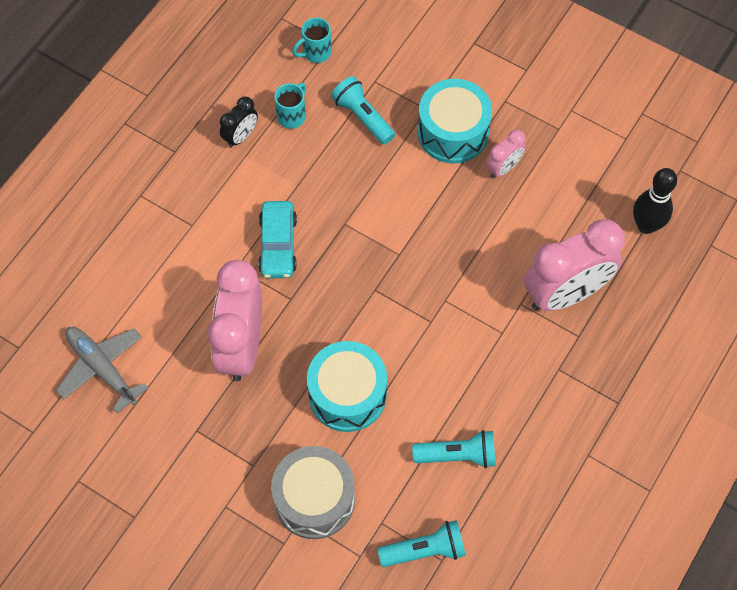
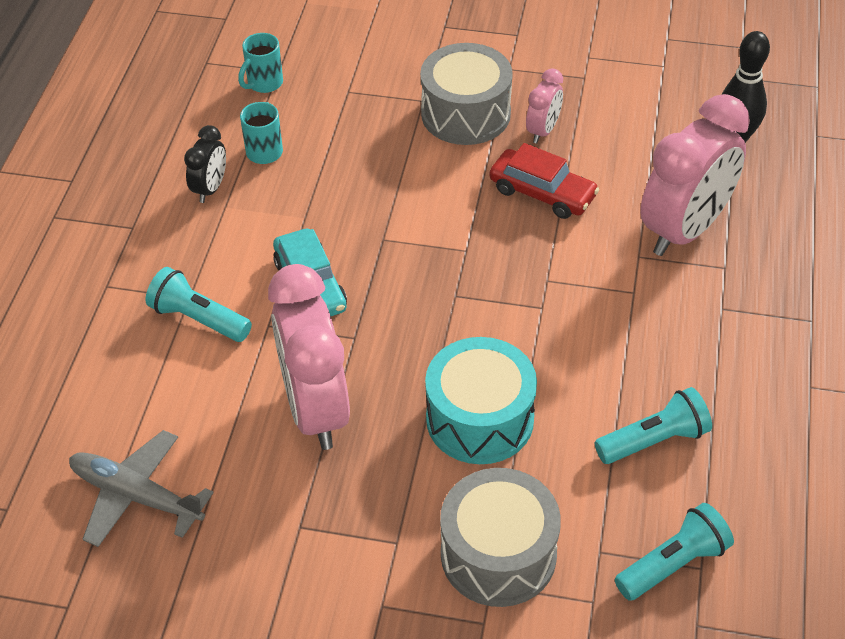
camera: 20 degrees left, 15 degrees down
(363, 117) = (352, 128): turquoise flashlight -> turquoise flashlight (199, 319)
(453, 132) = (465, 113): turquoise drum -> grey drum
(476, 224) = (542, 193): none -> red car

